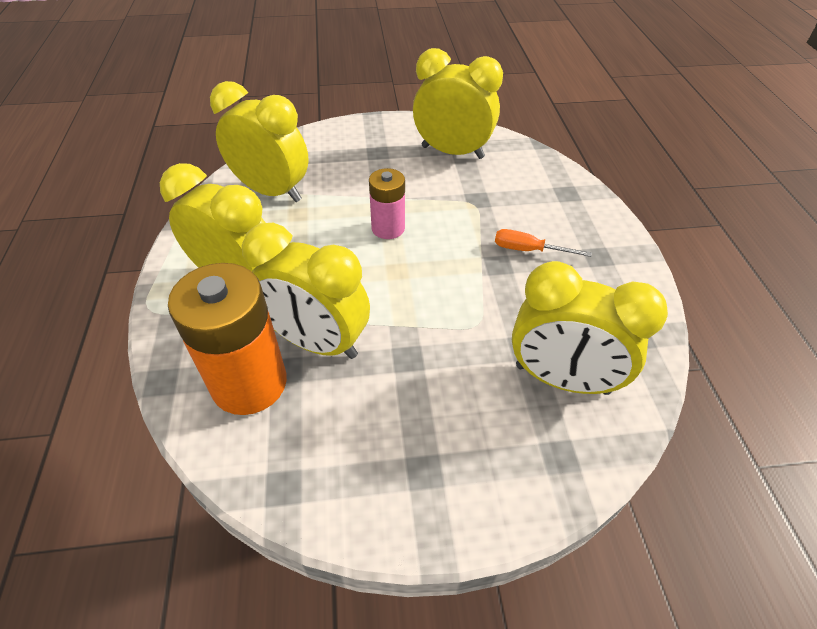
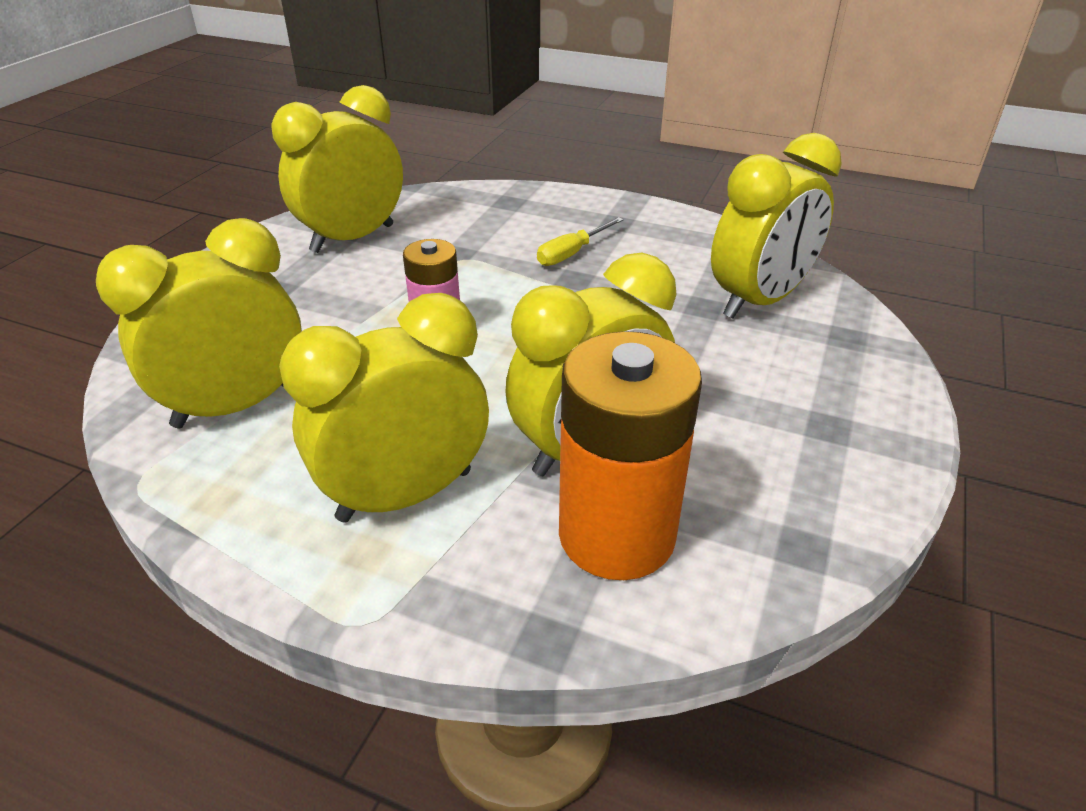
camera: 60 degrees left, 10 degrees down
(528, 250) = (571, 253): orange screwdriver -> yellow screwdriver

